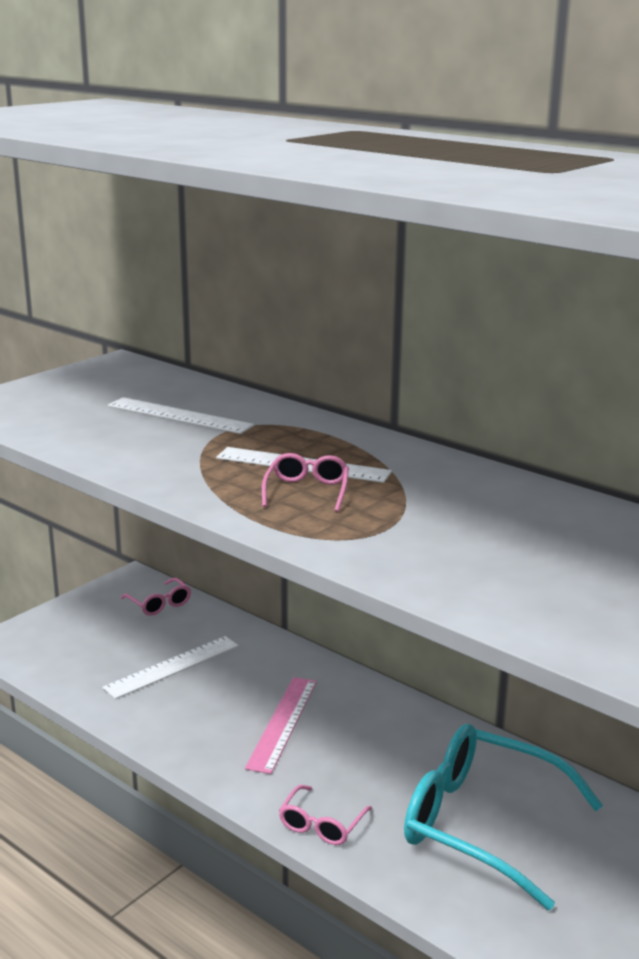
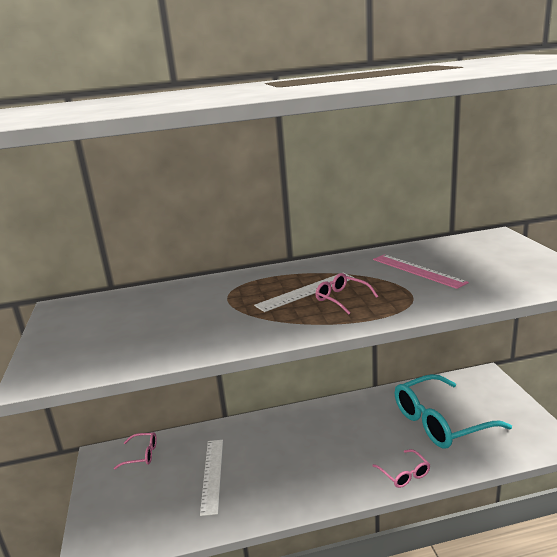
camera: 50 degrees left, 0 degrees up
(179, 416) = (183, 308): white ruler -> none
(283, 723) = (309, 452): pink ruler -> pink ruler (417, 270)

